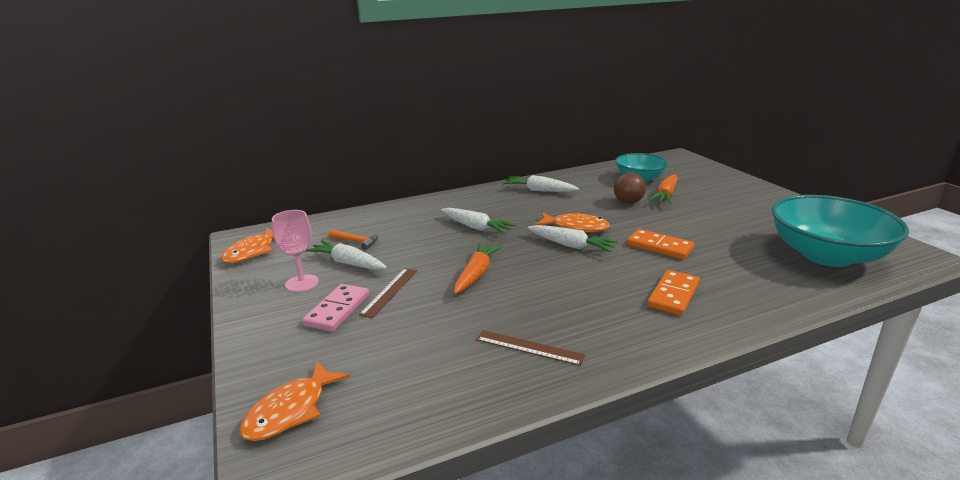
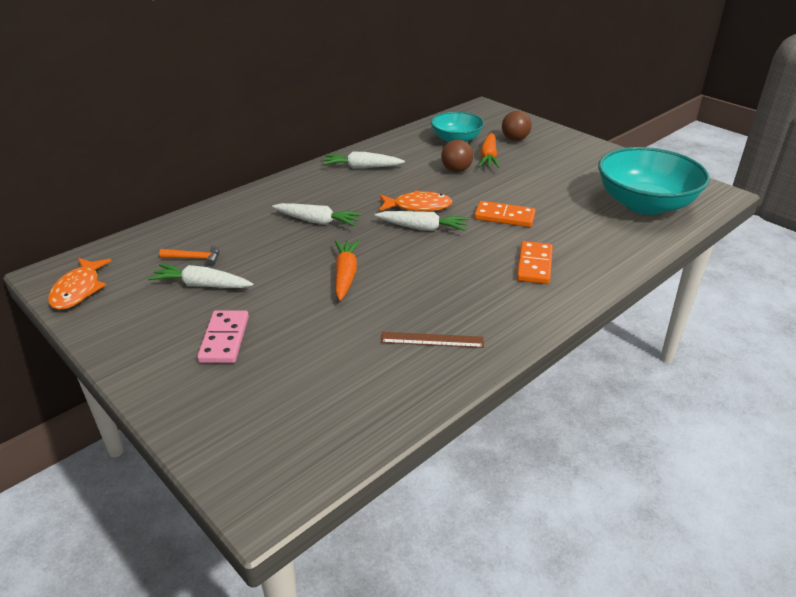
camera: 20 degrees left, 10 degrees up
(291, 410) = (243, 447): orange fish -> none
(302, 283) = (165, 317): pink goblet -> none
(390, 291) = (267, 309): brown ruler -> none
(699, 183) = (515, 139): none -> brown ball

